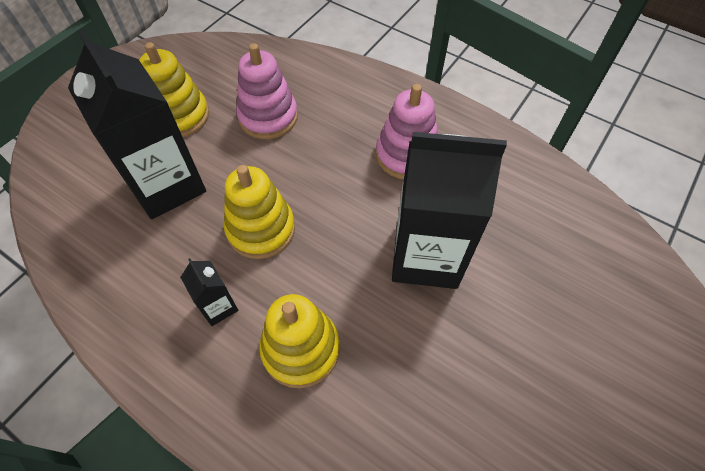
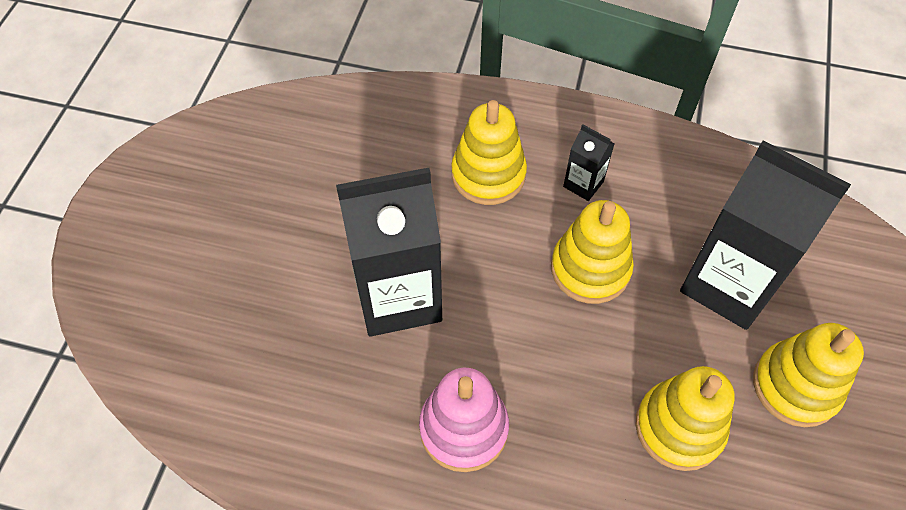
camera: 160 degrees right, 0 degrees up
(268, 117) = (679, 427): pink stacking toy -> yellow stacking toy

